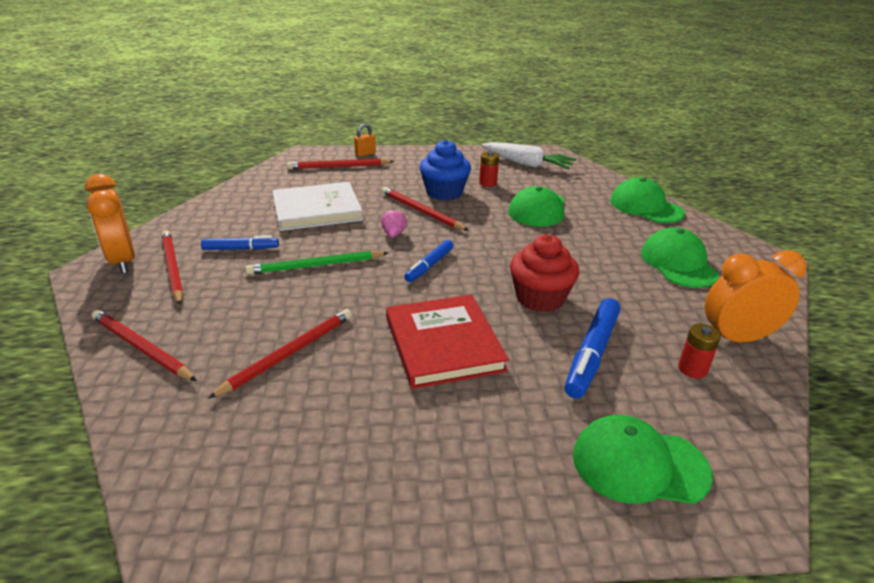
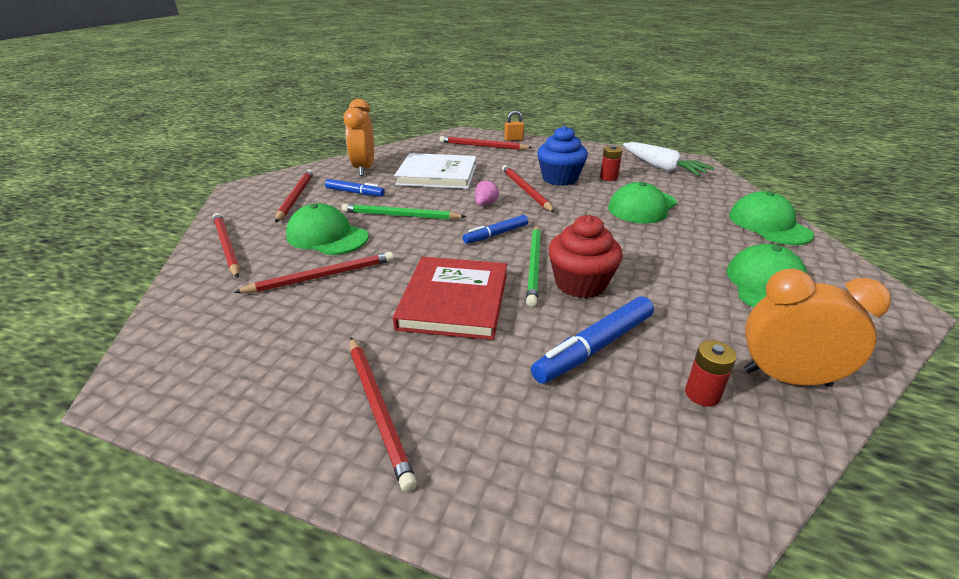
camera: 25 degrees right, 0 degrees up
(122, 261) = (267, 186): orange clock -> orange clock (364, 168)
(458, 467) = (378, 409): none -> red pencil
(488, 290) = (534, 265): none -> green pencil
(639, 464) = (560, 470): green cap -> green cap (327, 236)

